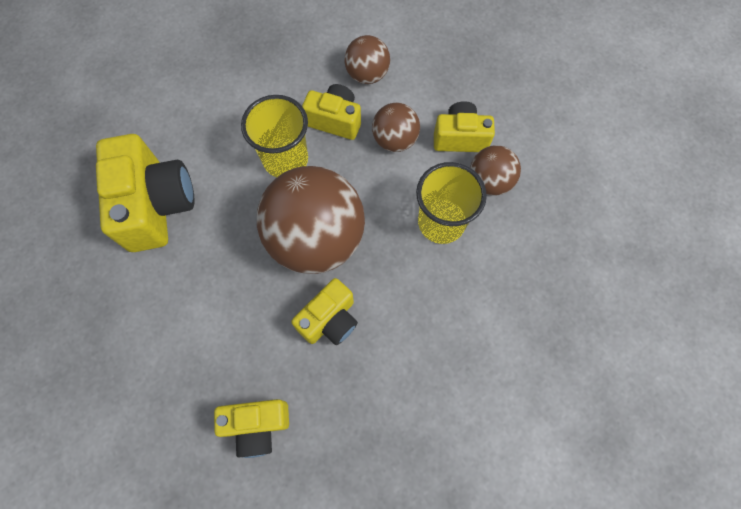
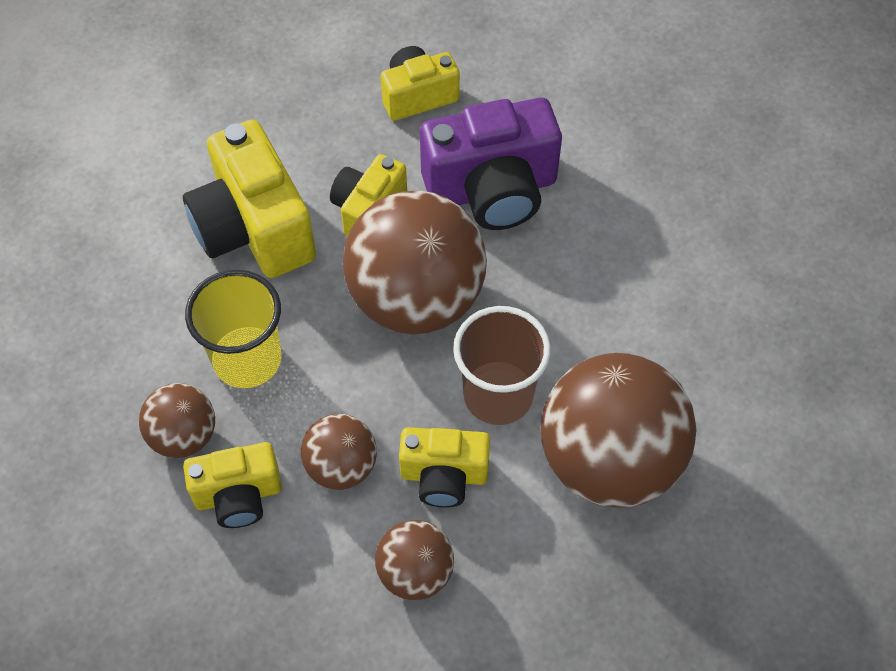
camera: 165 degrees right, 10 degrees down
(156, 205) = (651, 289): yellow camera -> yellow camera (254, 228)
(231, 314) = (492, 190): none -> purple camera
(235, 106) = (609, 460): none -> brown ball
(285, 159) = (498, 395): yellow cup -> brown cup

